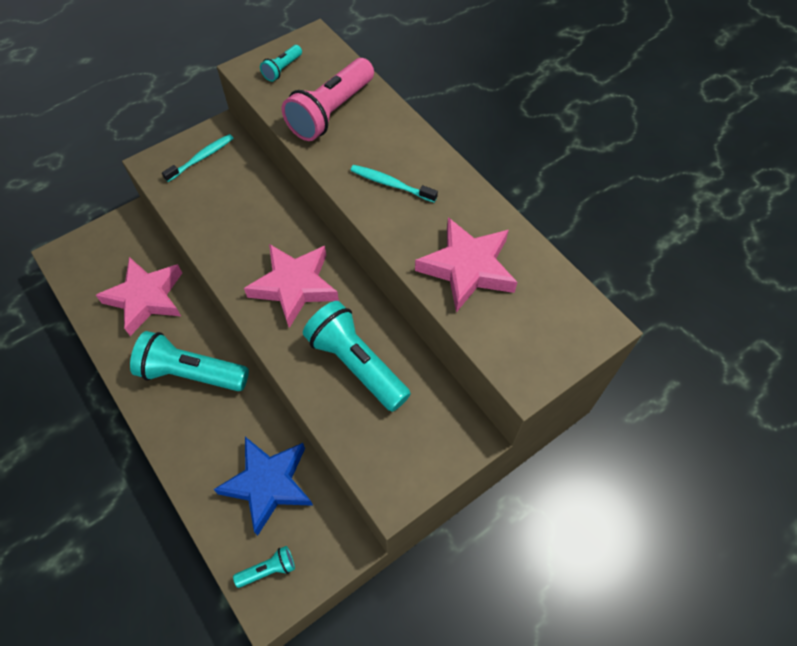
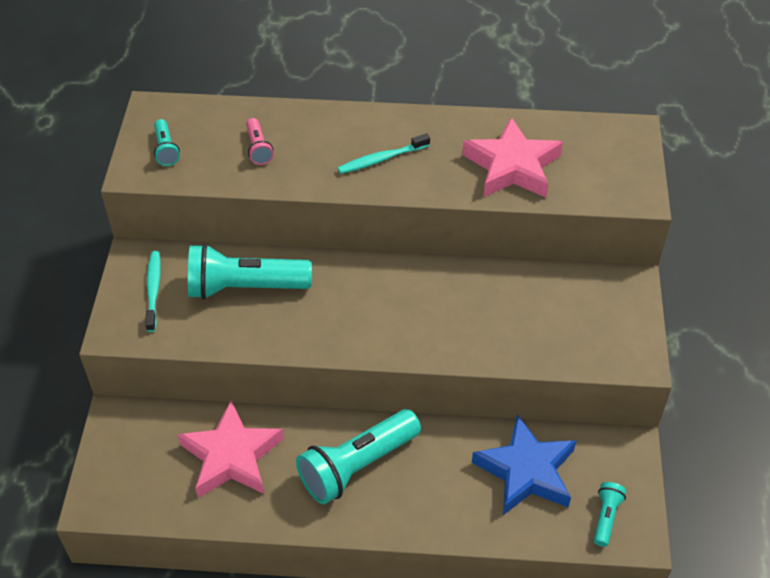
camera: 50 degrees left, 10 degrees down
(294, 286) = (379, 307): pink star -> none
(331, 112) = (258, 148): pink flashlight -> pink flashlight, size x0.47
(356, 364) = (499, 312): turquoise flashlight -> turquoise flashlight (245, 287)

